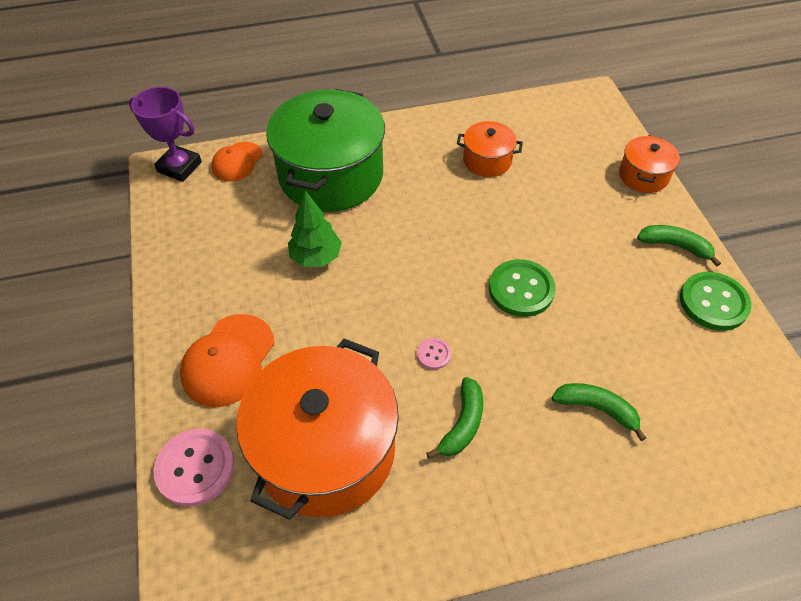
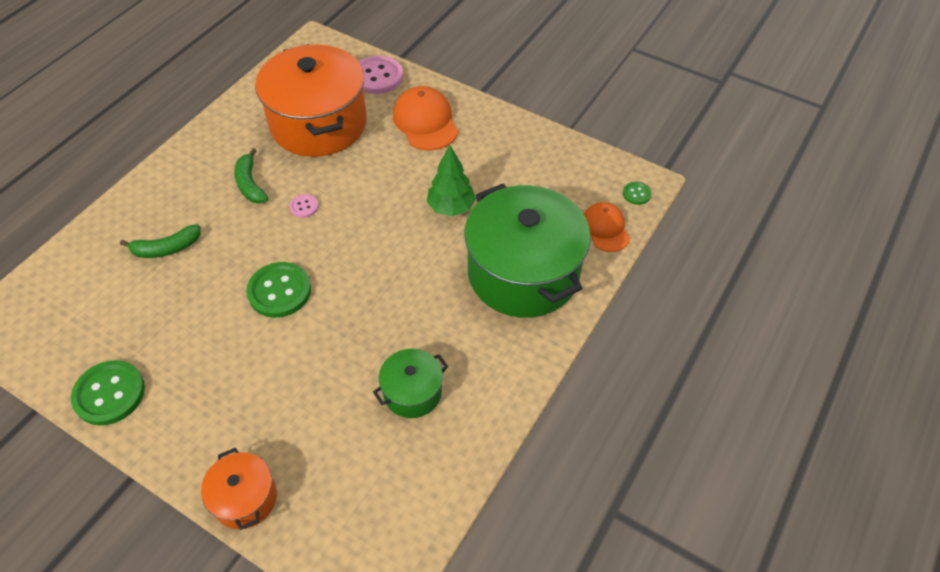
camera: 135 degrees right, 0 degrees up
(179, 167) = (636, 194): purple trophy -> green button
(487, 160) = (412, 392): orange pot -> green pot
(675, 246) = (169, 430): green banana -> none

